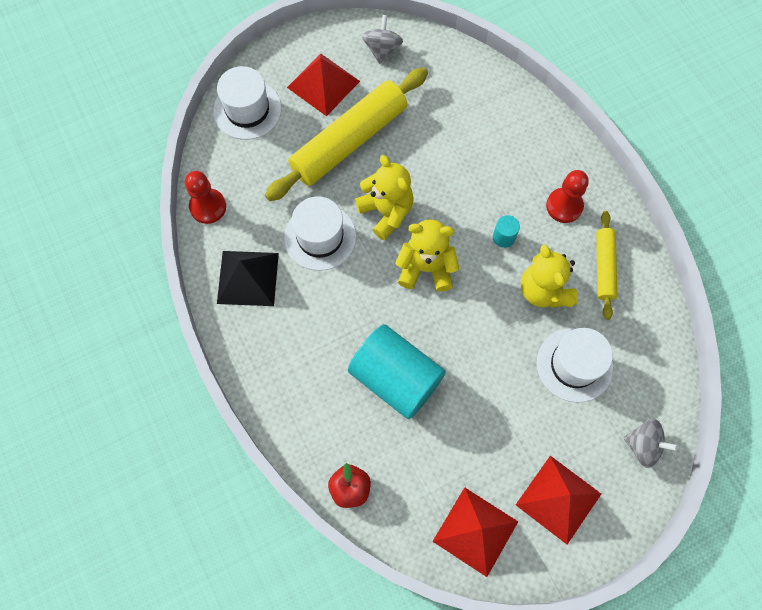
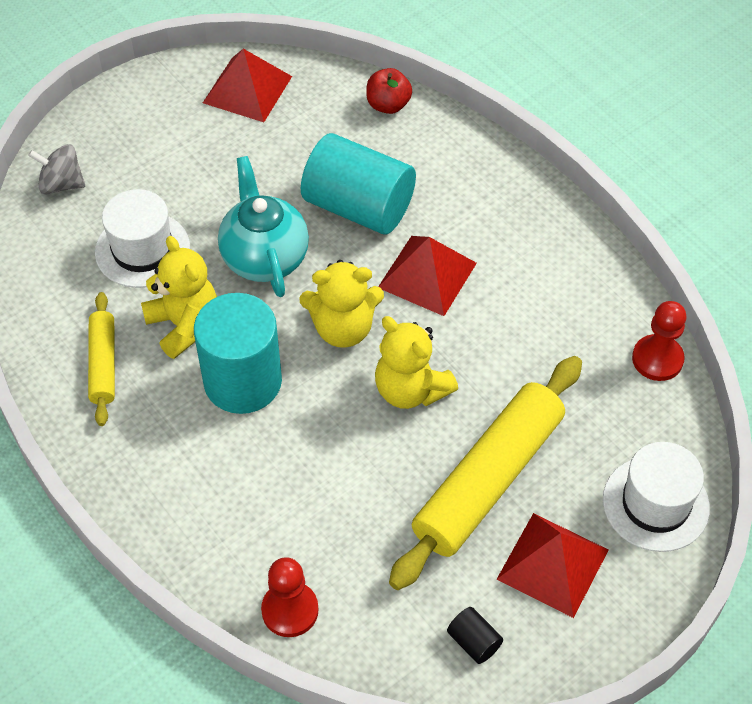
camera: 170 degrees right, 15 degrees down
(247, 278) = (571, 283): black pyramid -> none
(320, 237) = (493, 344): white hat -> none
(382, 49) = (474, 642): grey spinning top -> black cylinder
(477, 341) = (264, 257): none -> turquoise teapot
(503, 237) = (243, 381): turquoise cylinder -> turquoise cylinder, size x2.46
(558, 499) = (159, 126): red pyramid -> red pyramid (427, 275)
(564, 206) = (159, 435): red pawn -> red pawn (290, 610)

